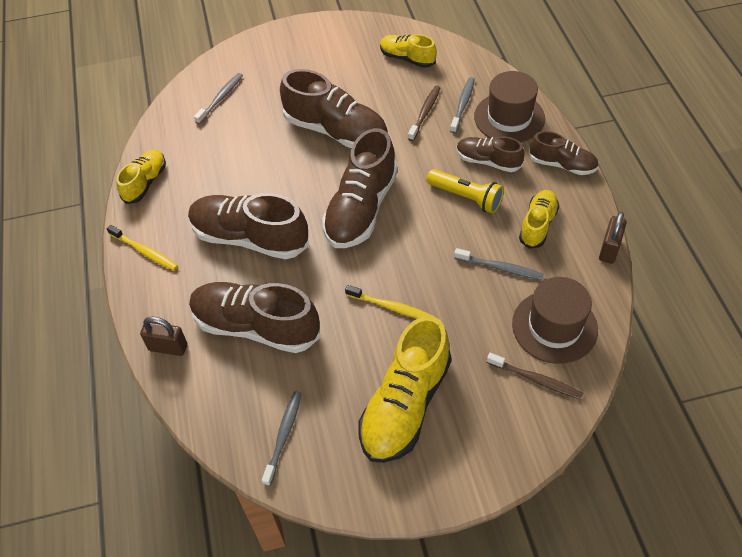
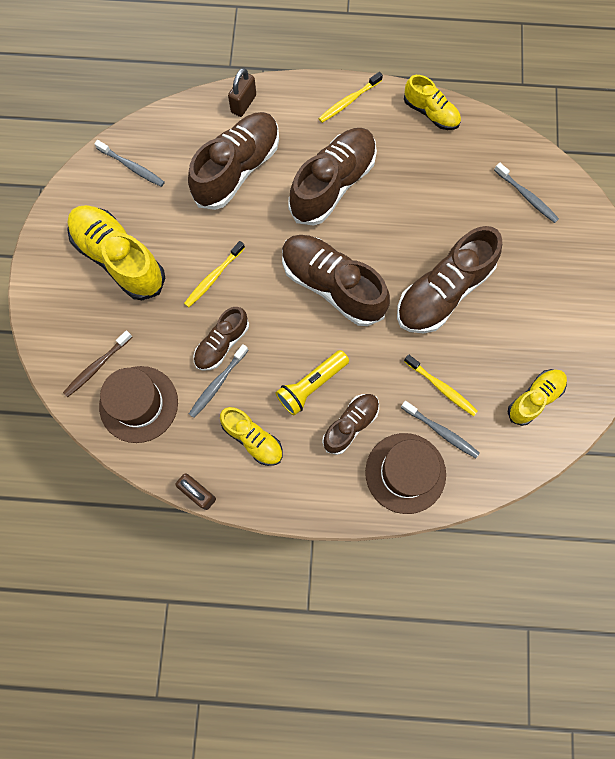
camera: 105 degrees right, 20 degrees up
(425, 113) = (441, 387): brown toothbrush -> yellow toothbrush
(562, 165) = (319, 498): brown shoe -> brown shoe (222, 344)

